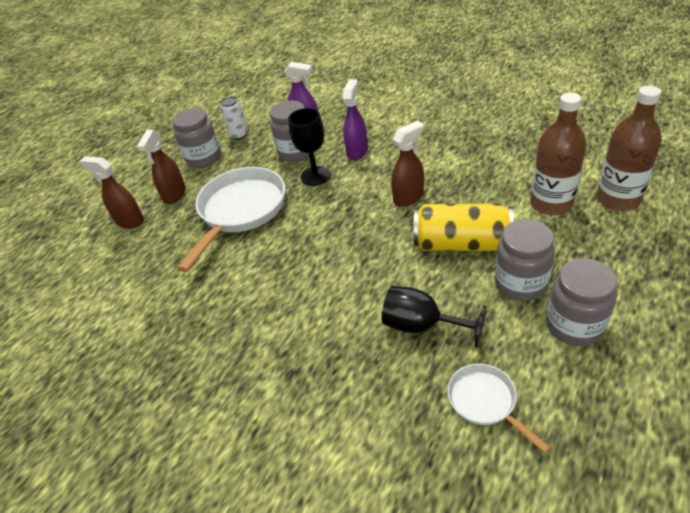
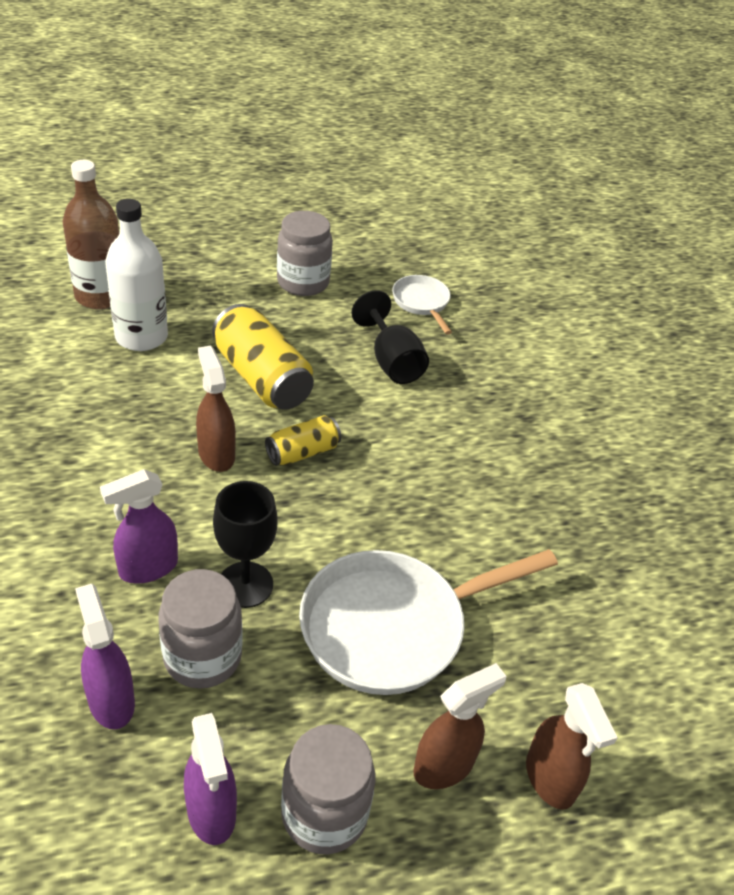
camera: 145 degrees left, 0 degrees up
(239, 135) = (211, 812): white can -> purple spray bottle
(377, 232) = (302, 452): none -> yellow can
(409, 197) = (216, 454): brown spray bottle -> brown spray bottle turned 60 degrees clockwise
(485, 402) = (422, 303): white pan -> white pan turned 150 degrees clockwise
(520, 283) = (282, 322): grey jar -> none
(551, 203) = (141, 337): brown bottle -> white bottle

